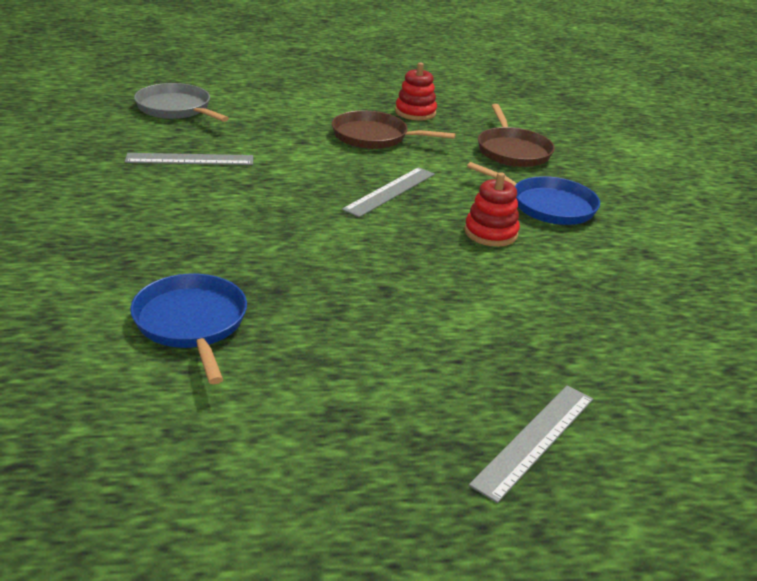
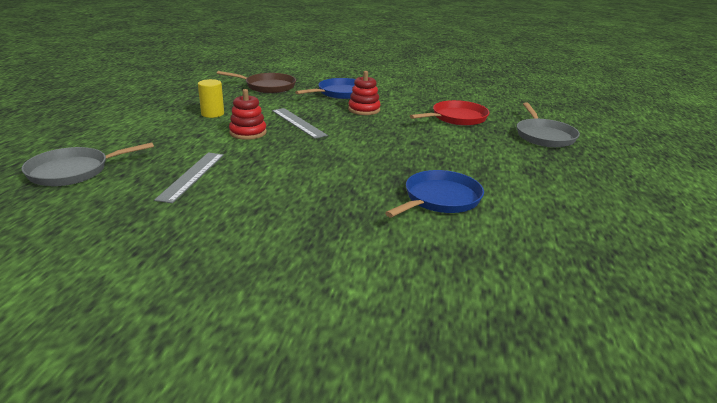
camera: 70 degrees left, 5 degrees down
(191, 323) = (440, 199): blue pan -> blue pan turned 135 degrees clockwise
(373, 137) = (212, 114): brown pan -> yellow cylinder
(415, 112) = (185, 97): red stacking toy -> red stacking toy (248, 133)
(535, 440) = (544, 136): grey ruler -> grey pan
(540, 325) = (457, 118): none -> red pan

